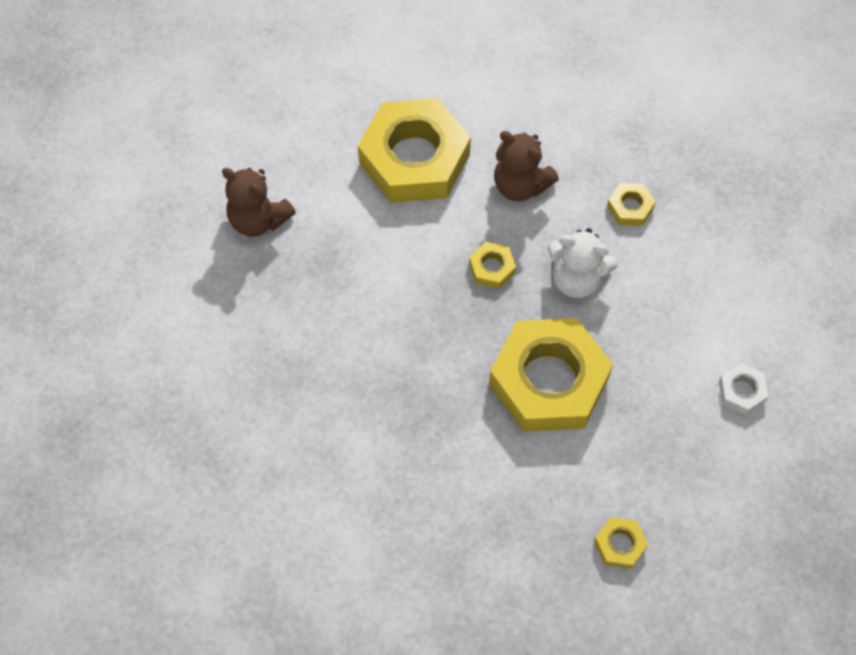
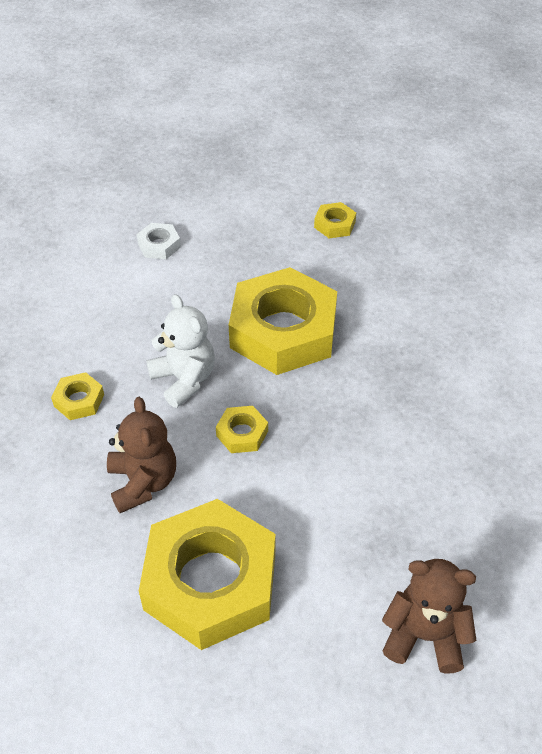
camera: 140 degrees left, 15 degrees down
(258, 219) = (424, 636): brown teddy bear -> brown teddy bear turned 60 degrees counterclockwise

